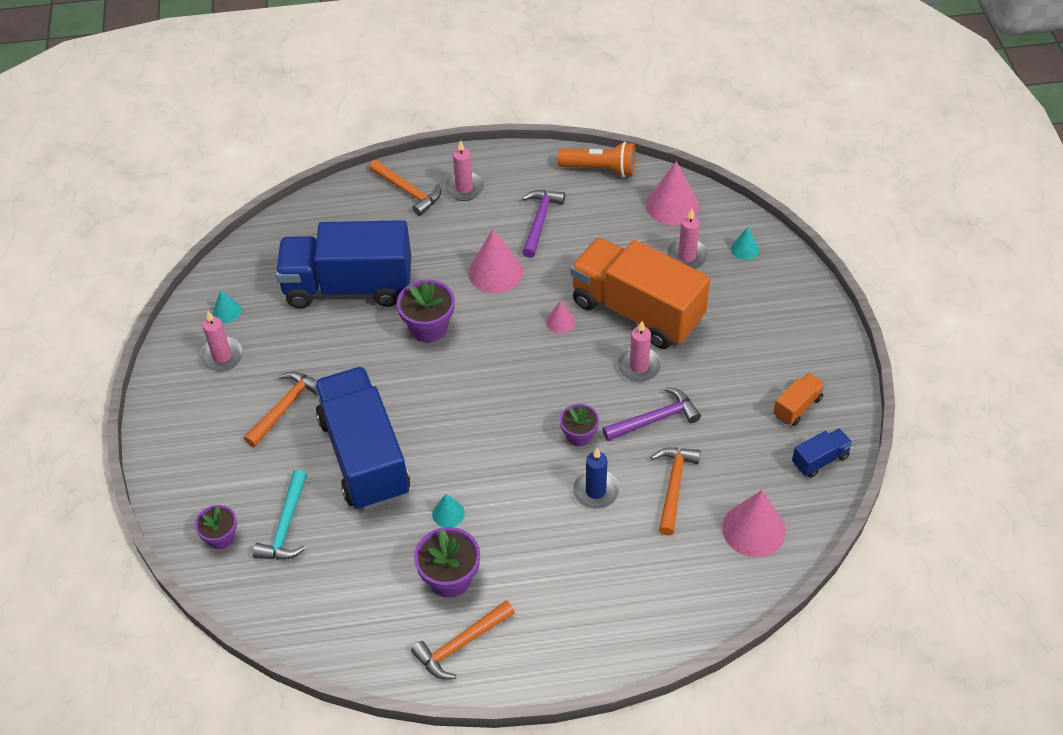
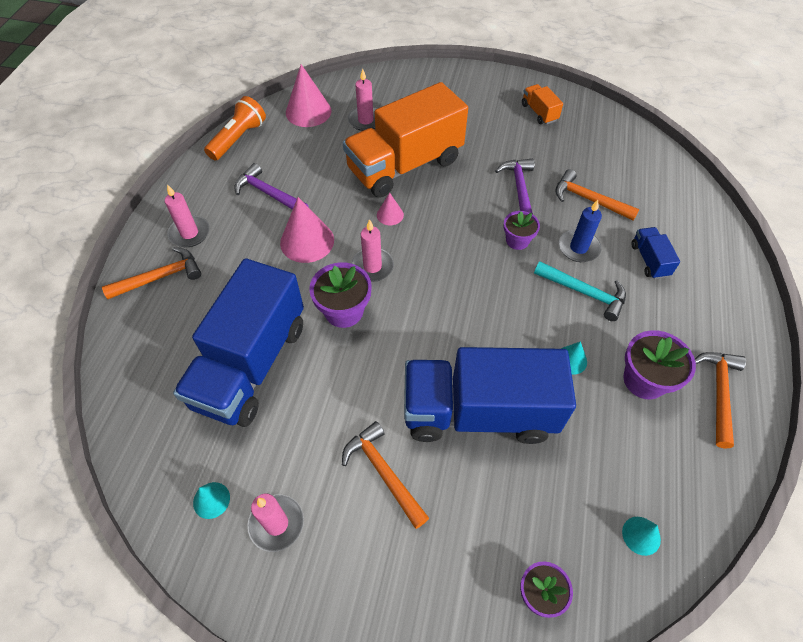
camera: 70 degrees left, 5 degrees up
(286, 526) = (544, 515): turquoise hammer -> turquoise hammer (584, 292)
(461, 644) = (718, 393): orange hammer -> orange hammer turned 150 degrees counterclockwise
(639, 366) = (462, 182): pink candle -> pink candle (372, 266)
(744, 249) = (378, 89): turquoise cone -> turquoise cone (641, 535)
(754, 529) = (641, 169): pink cone -> none
(820, 460) = (590, 117): blue truck -> blue truck (649, 260)

